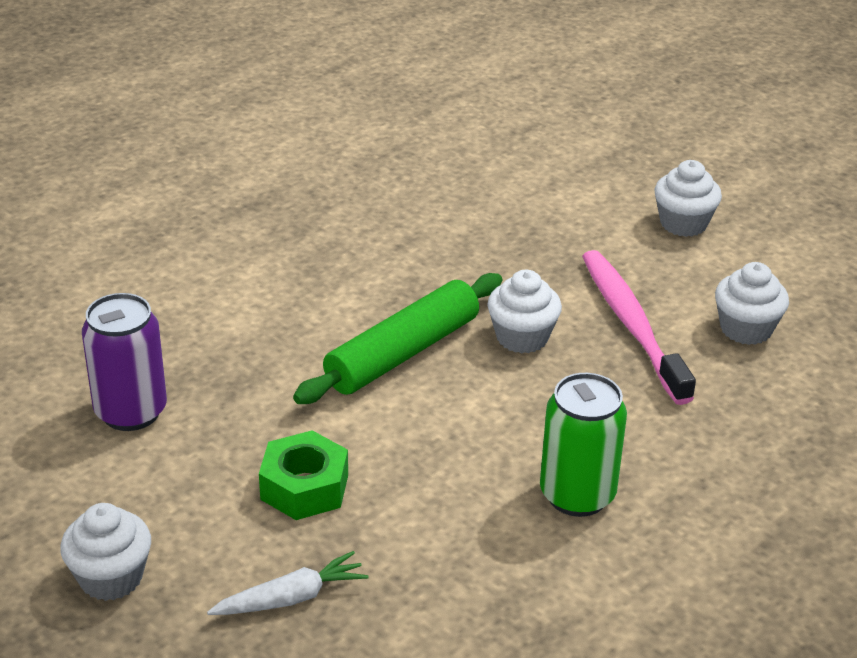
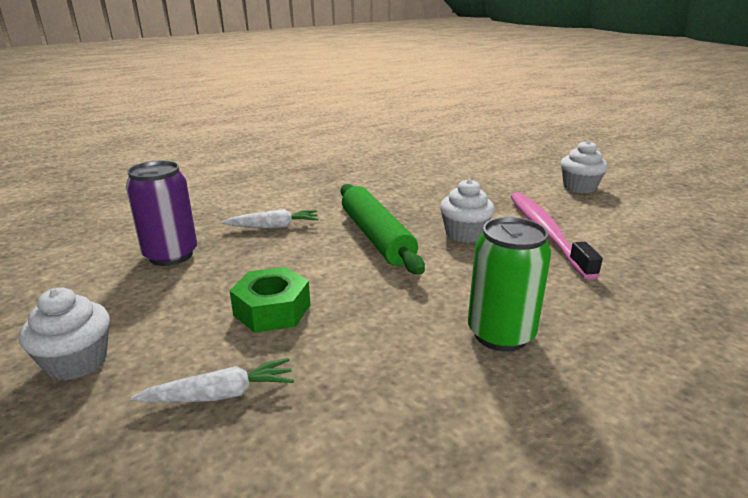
camera: 10 degrees right, 10 degrees down
(251, 345) = (274, 226): none -> white carrot
(403, 353) = (376, 237): green rolling pin -> green rolling pin turned 75 degrees counterclockwise
(746, 329) = (634, 239): white cupcake -> none

